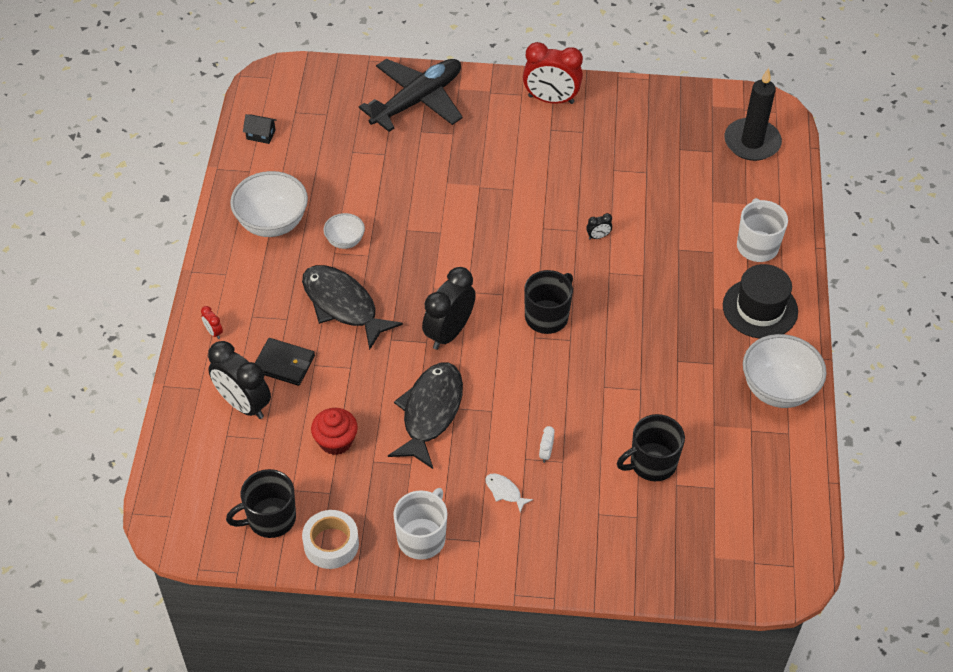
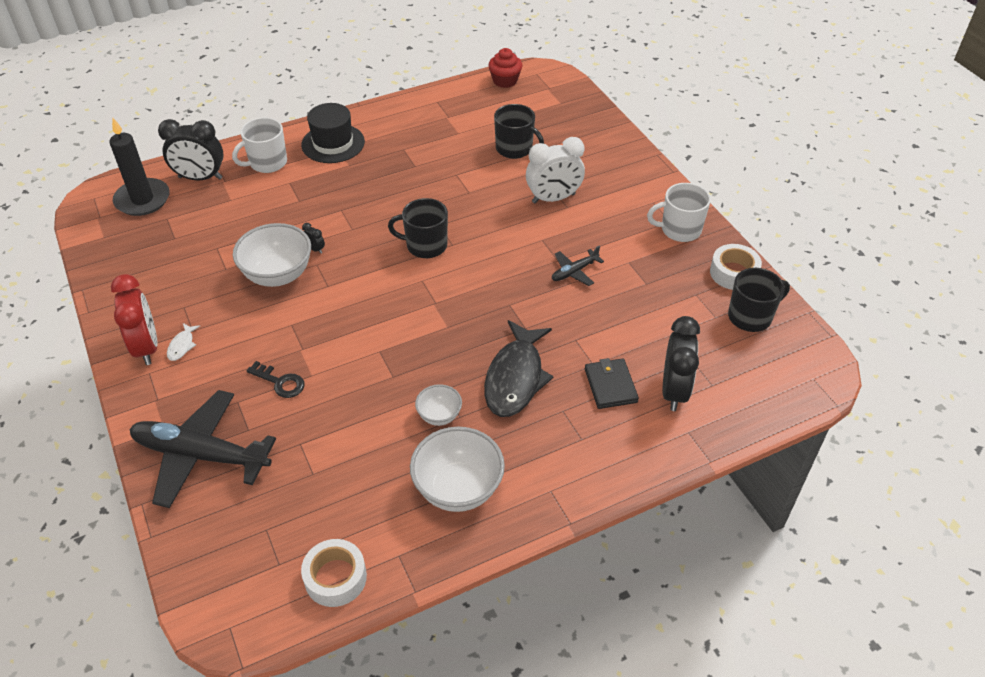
camera: 120 degrees left, 5 degrees down
(213, 332) = (623, 458): red clock -> none
(261, 135) = (335, 578): black house -> white tape
(270, 518) = (750, 316): black mug -> black mug turned 60 degrees counterclockwise
(335, 441) = (651, 313): red cupcake -> red cupcake (505, 81)
(430, 412) = (574, 271): black fish -> black plane
(449, 332) = (488, 295): black clock -> black clock (200, 178)
(453, 162) = (280, 382): none -> black key
(504, 491) = (603, 205): white fish -> white fish (182, 346)
(545, 453) = (553, 198): white clock -> white clock, size x2.44
(778, 389) = (403, 115): white bowl -> white bowl (278, 275)

